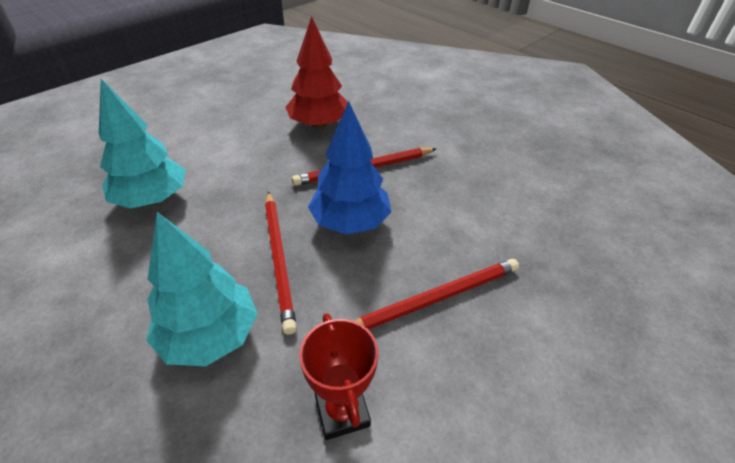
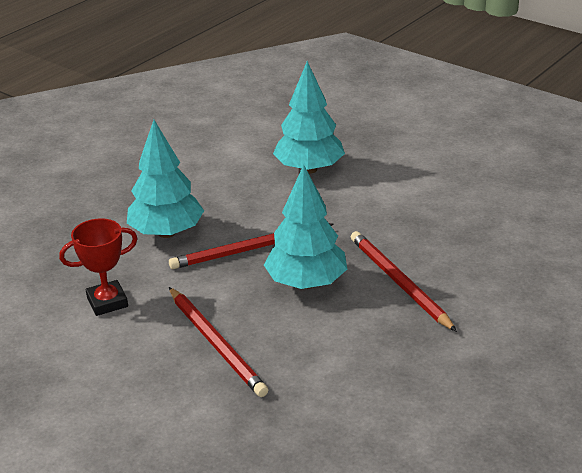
camera: 85 degrees right, 10 degrees down
(319, 125) = (476, 239): red tree -> none
(350, 222) = (306, 283): blue tree -> turquoise tree

